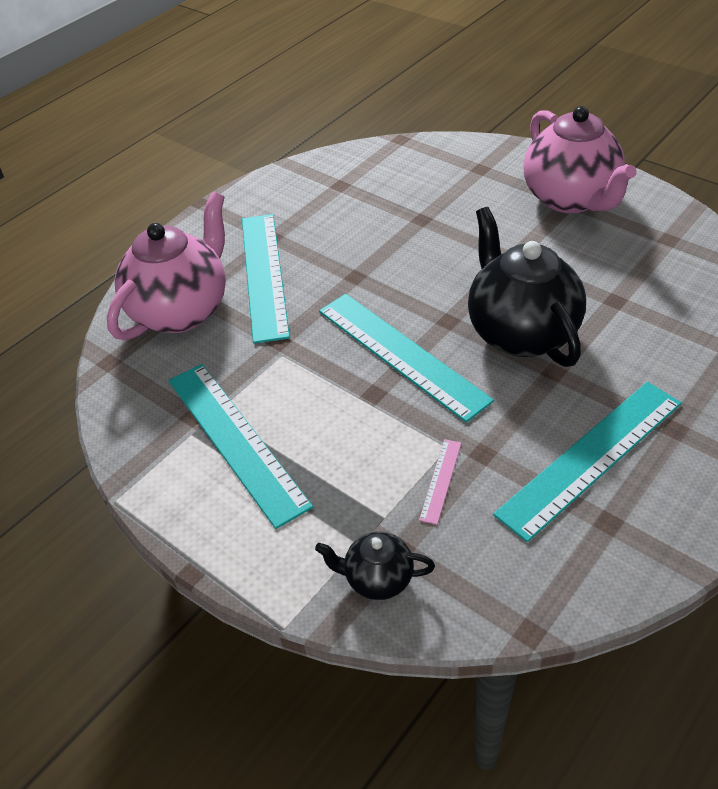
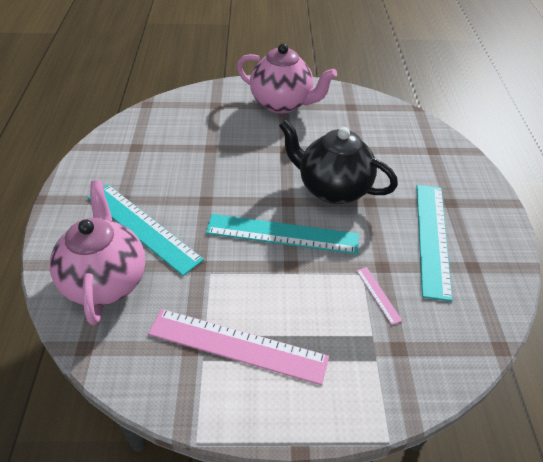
camera: 45 degrees left, 0 degrees up
(236, 440) = (237, 345): turquoise ruler -> pink ruler
(377, 579) = (406, 373): black teapot -> none

